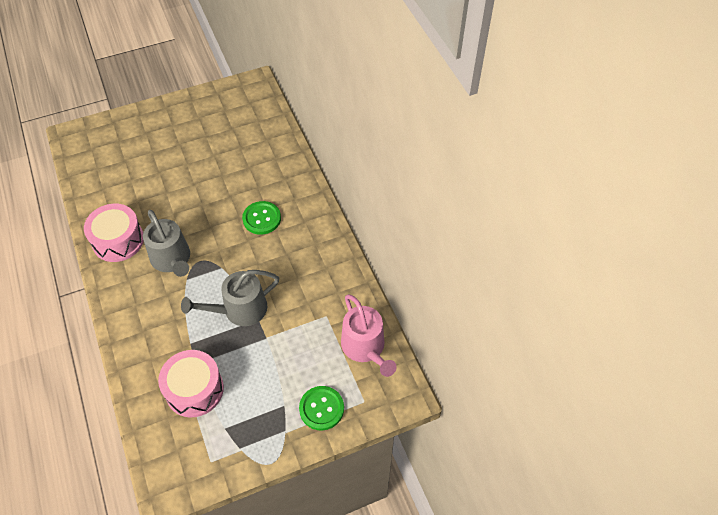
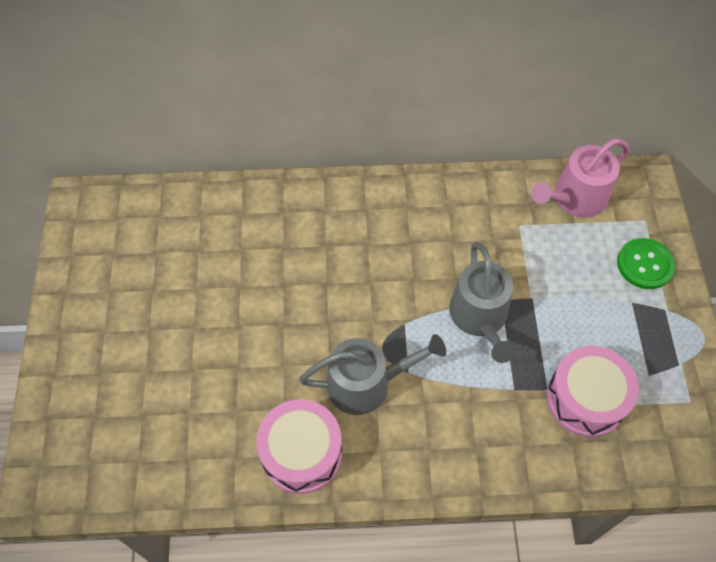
camera: 70 degrees left, 5 degrees up
(261, 219) = (340, 256): green button -> none
(365, 347) = (575, 198): pink watering can -> pink watering can turned 150 degrees clockwise

